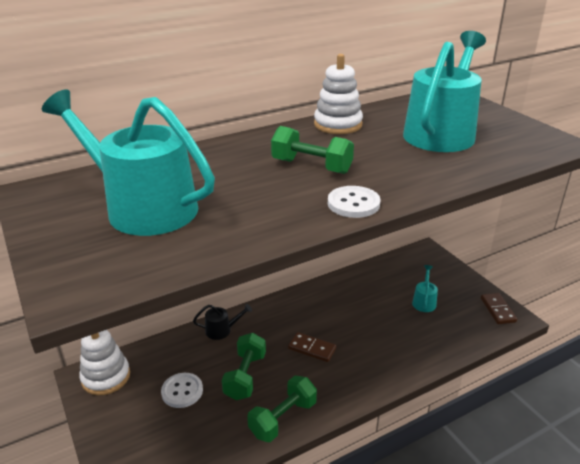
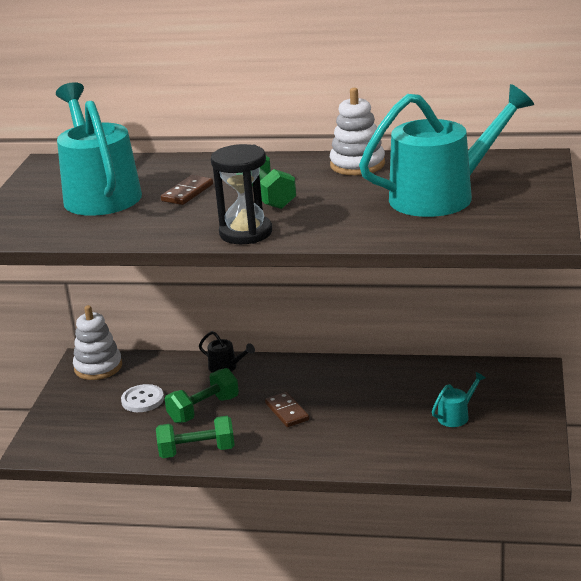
camera: 40 degrees right, 5 degrees down
(353, 203) = (246, 233): white button -> black hourglass
(497, 310) = (529, 453): brown domino -> brown domino (187, 193)

